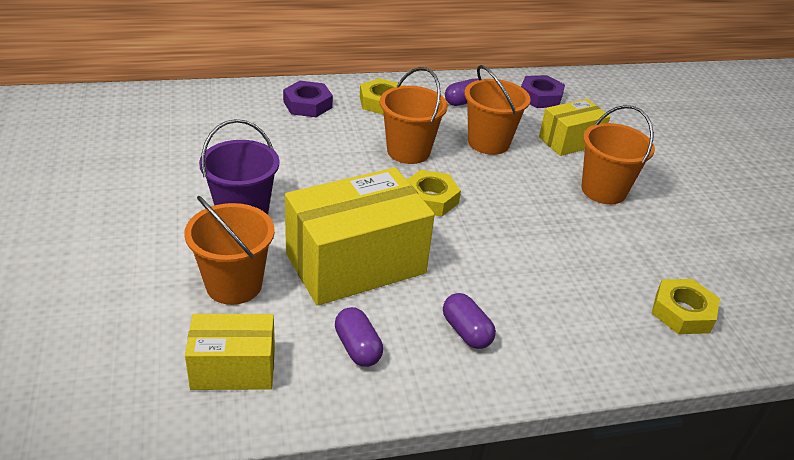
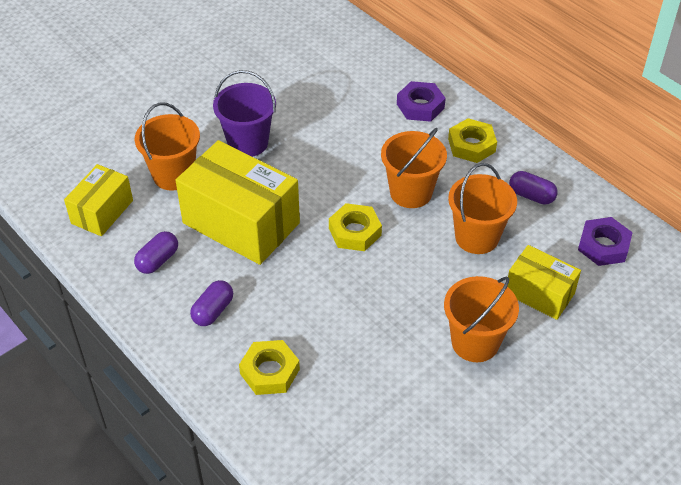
camera: 65 degrees right, 10 degrees up
(233, 368) = (102, 212): yellow box -> yellow box turned 60 degrees clockwise
(682, 312) = (336, 443): yellow nut -> yellow nut (269, 371)

